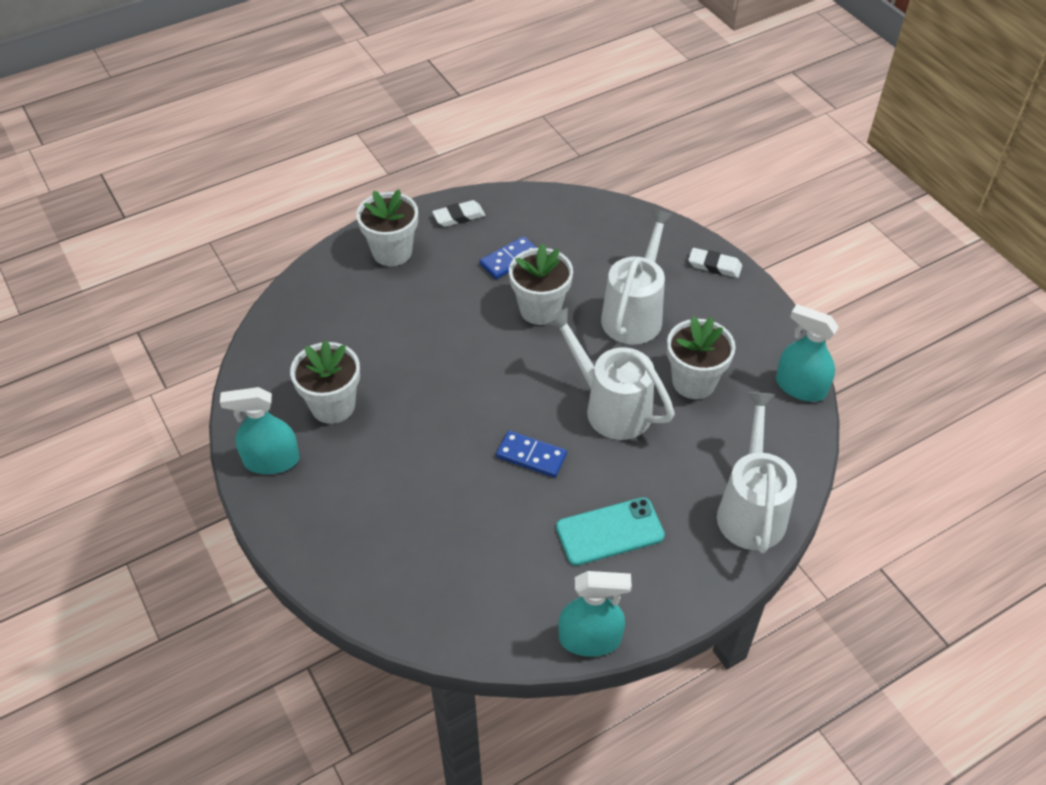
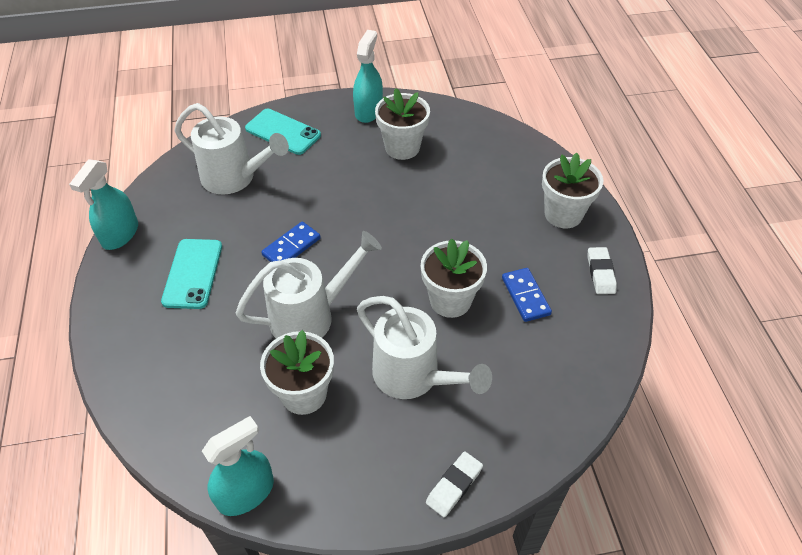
camera: 110 degrees right, 0 degrees up
(343, 540) = (283, 132): none -> turquoise phone
(751, 508) = (146, 381): white watering can -> white watering can (235, 178)

